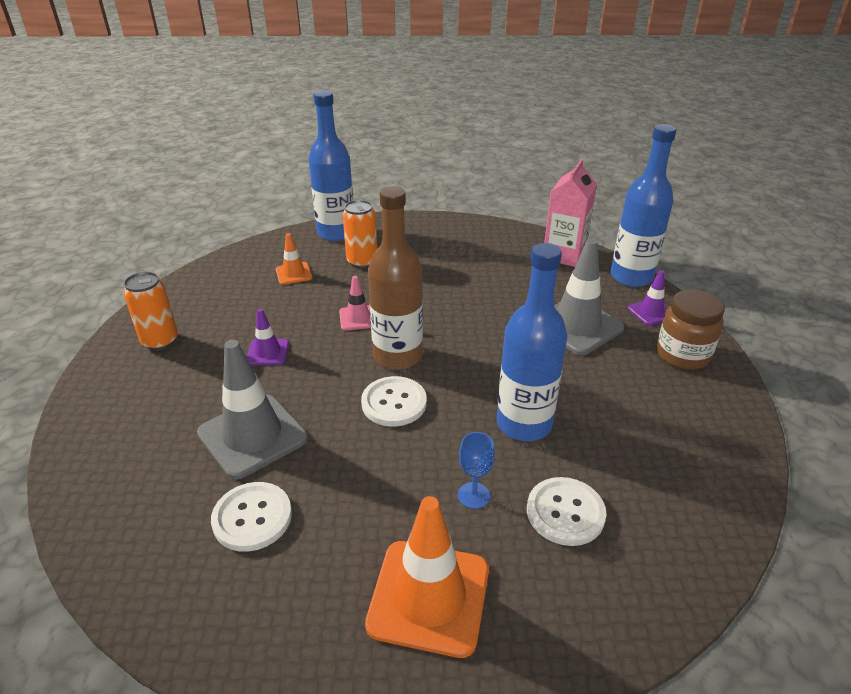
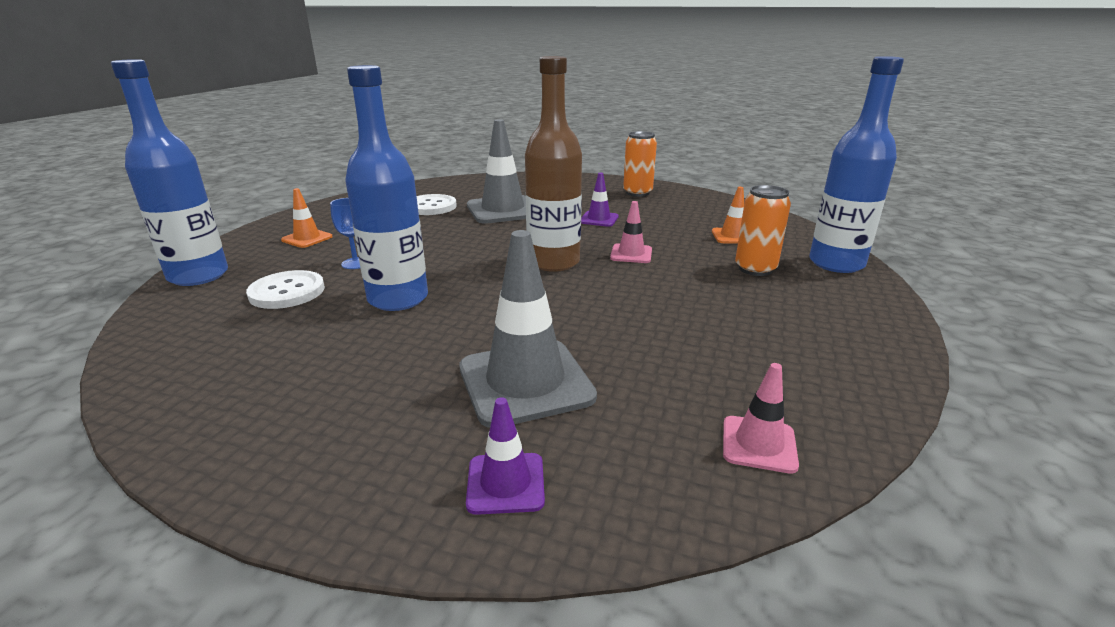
camera: 110 degrees right, 10 degrees down
(394, 403) = (489, 252): white button -> none
(429, 597) = (307, 238): orange traffic cone -> orange traffic cone, size x0.51
(564, 255) = (759, 444): pink carton -> pink traffic cone
(631, 277) = (643, 514): blue bottle -> blue bottle (198, 276)
(682, 355) = (371, 464): brown jar -> none

